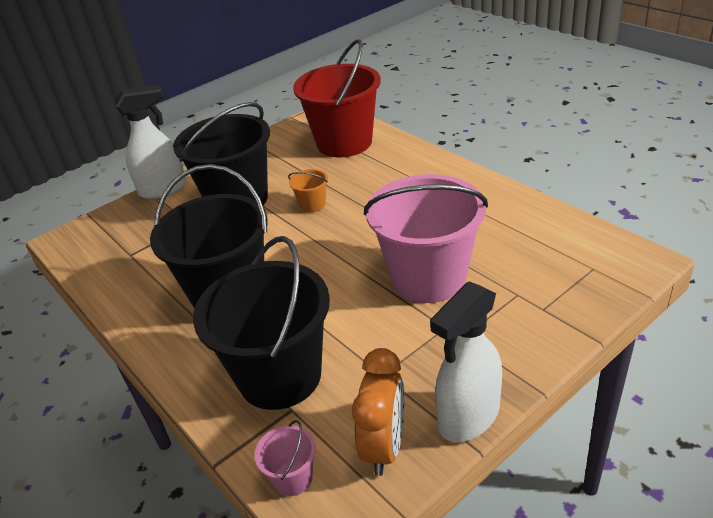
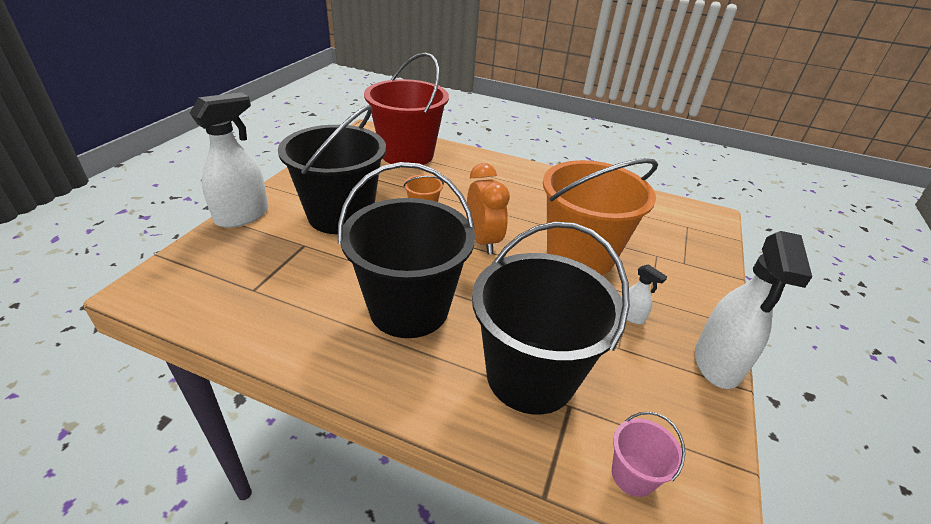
camera: 35 degrees left, 0 degrees up
(384, 446) = (681, 412): orange clock -> orange clock (483, 241)
(423, 349) = (631, 316): none -> white spray bottle
(428, 277) = (580, 255): pink bucket -> orange bucket

